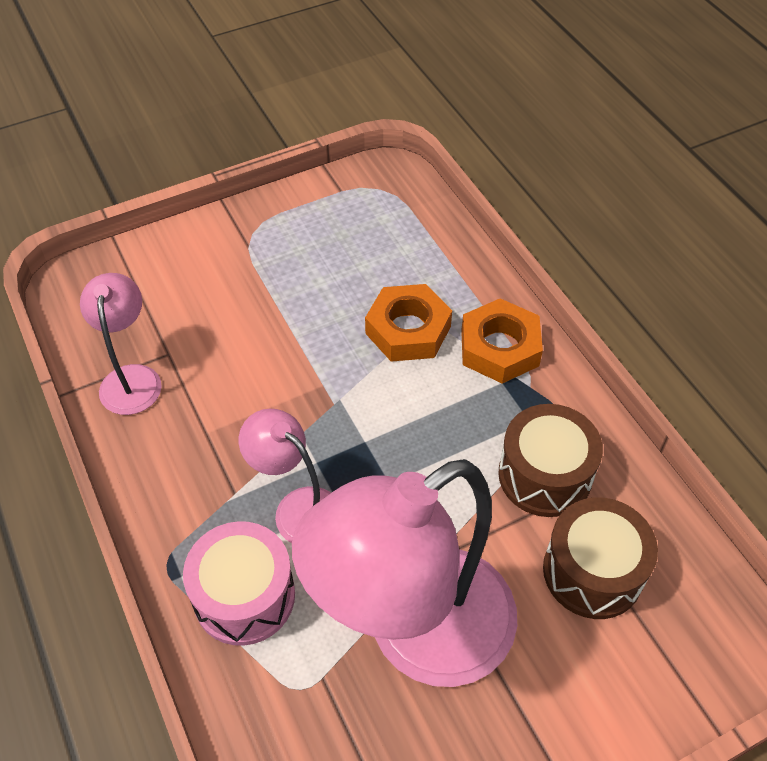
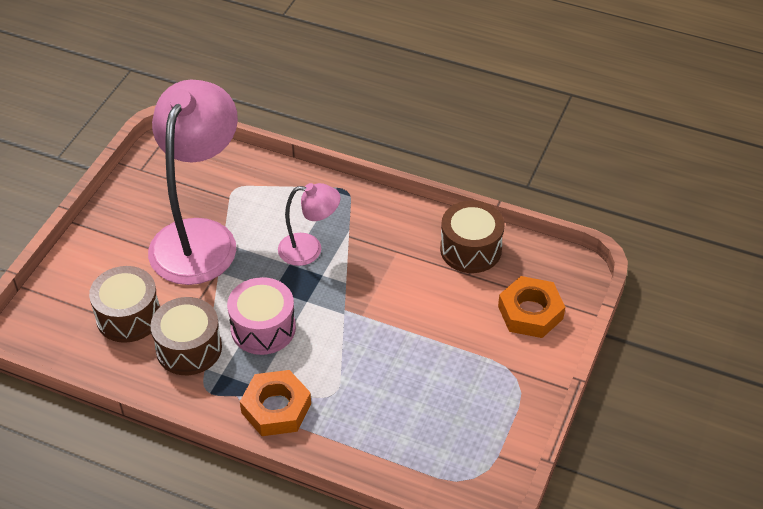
camera: 140 degrees right, 5 degrees down
(131, 378) = (470, 249): pink lamp -> brown drum
(244, 596) = (296, 202): pink drum -> pink drum (263, 328)
(408, 330) = (345, 381): orange nut -> orange nut (530, 312)

